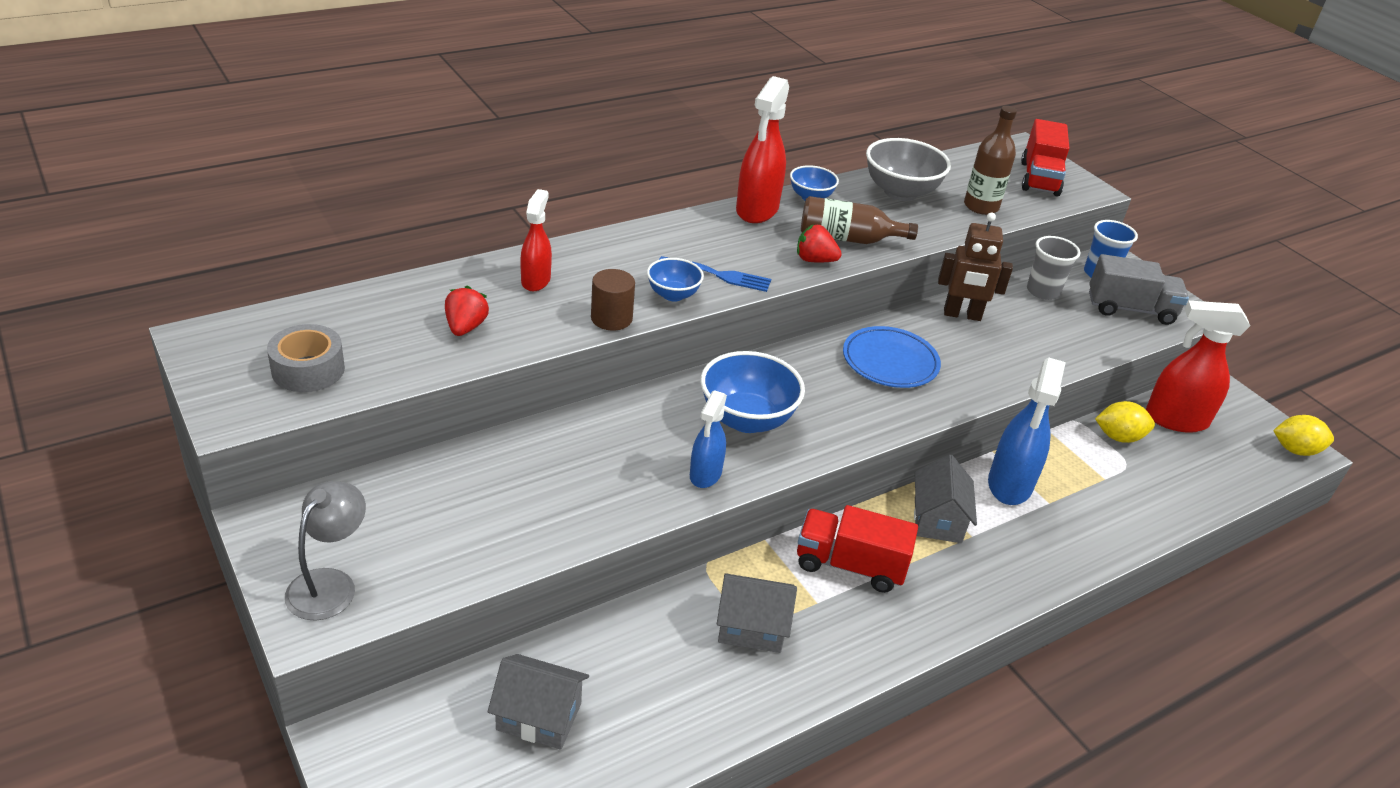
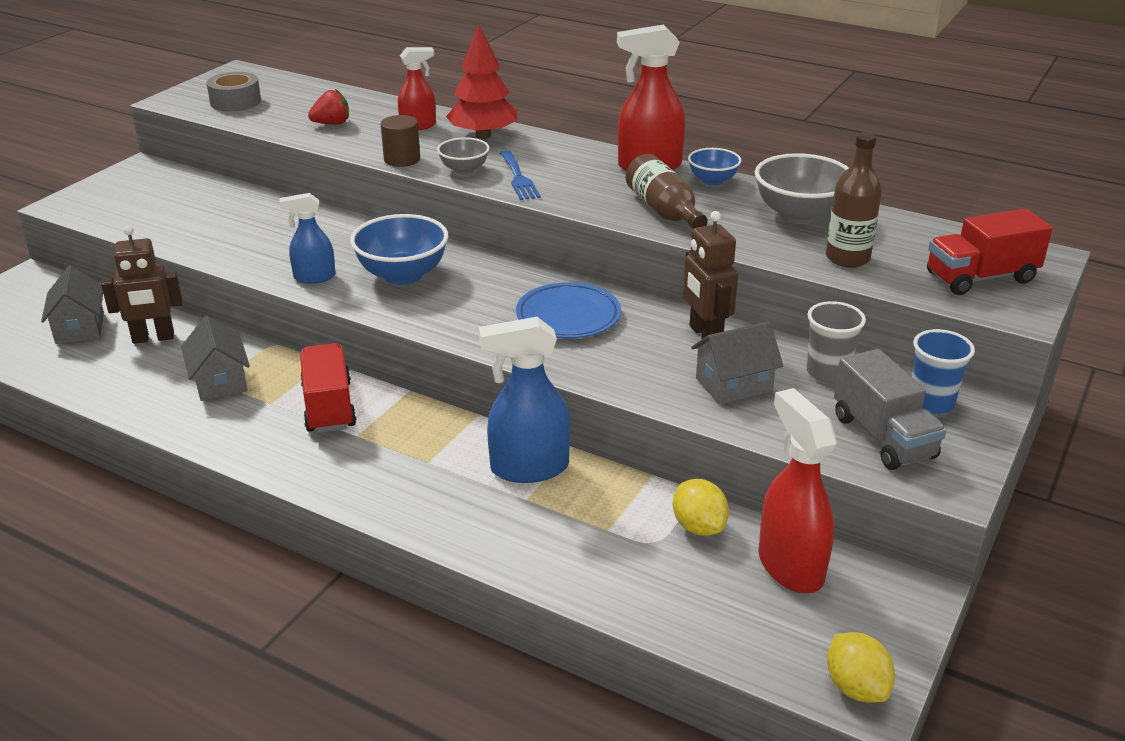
camera: 65 degrees right, 5 degrees down
(329, 584) = (99, 198): grey lamp -> none
(603, 256) = (483, 135): none -> red tree
(618, 655) = (153, 338): none -> brown robot
(673, 295) = (464, 170): blue bowl -> grey bowl
(814, 260) = (602, 206): red strawberry -> none
(937, 520) = (432, 438): grey house -> grey house (733, 384)

